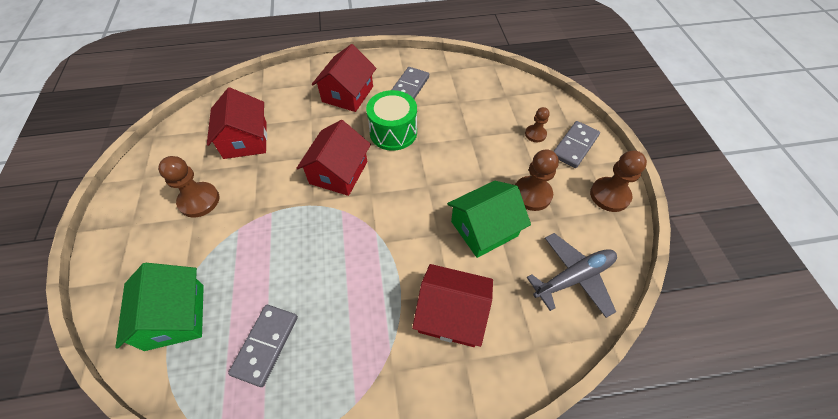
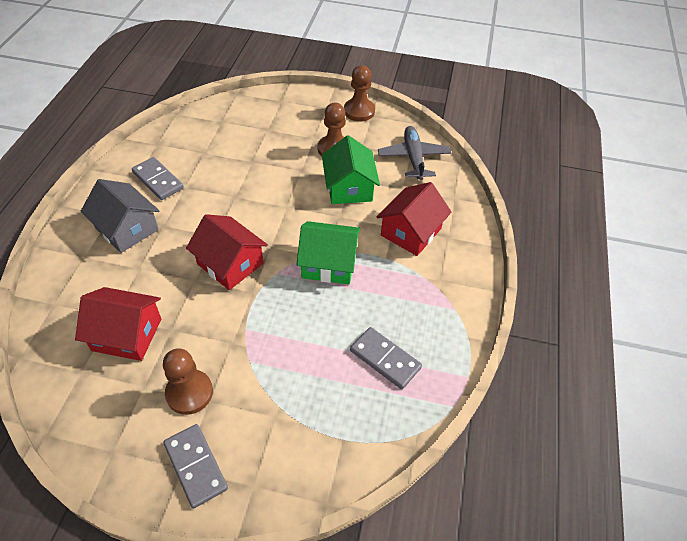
camera: 70 degrees left, 5 degrees down
(175, 316) = (324, 430): green house -> green house (329, 263)
(347, 94) = (127, 229): red house -> grey house
(393, 132) = (208, 209): green drum -> none
(535, 134) = (277, 123): brown pawn -> none
(575, 146) = (304, 107): grey domino -> grey domino (196, 466)

